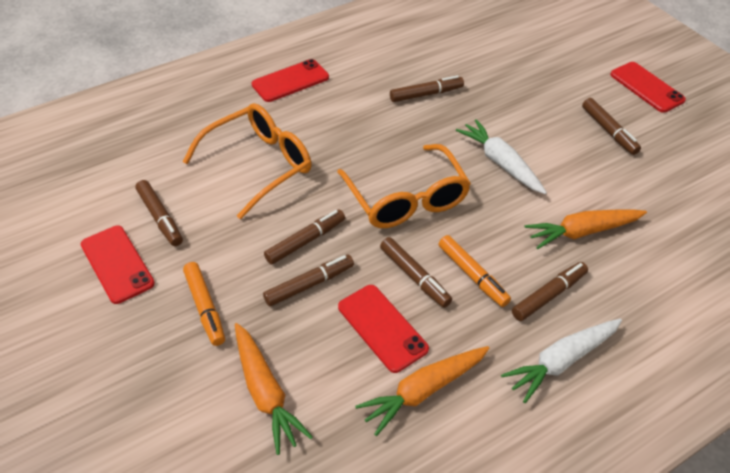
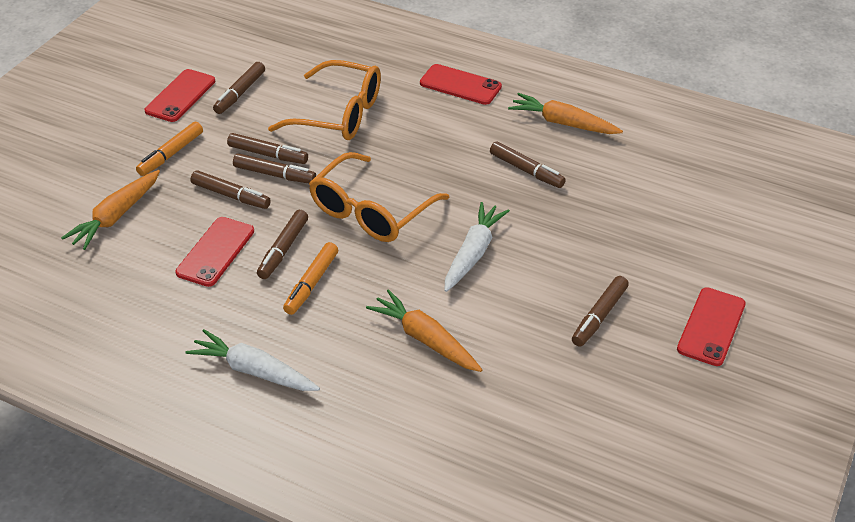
camera: 60 degrees right, 5 degrees down
(423, 391) = (169, 297): orange carrot -> orange carrot (563, 123)
(548, 295) = (324, 340): brown marker -> brown marker (268, 154)

